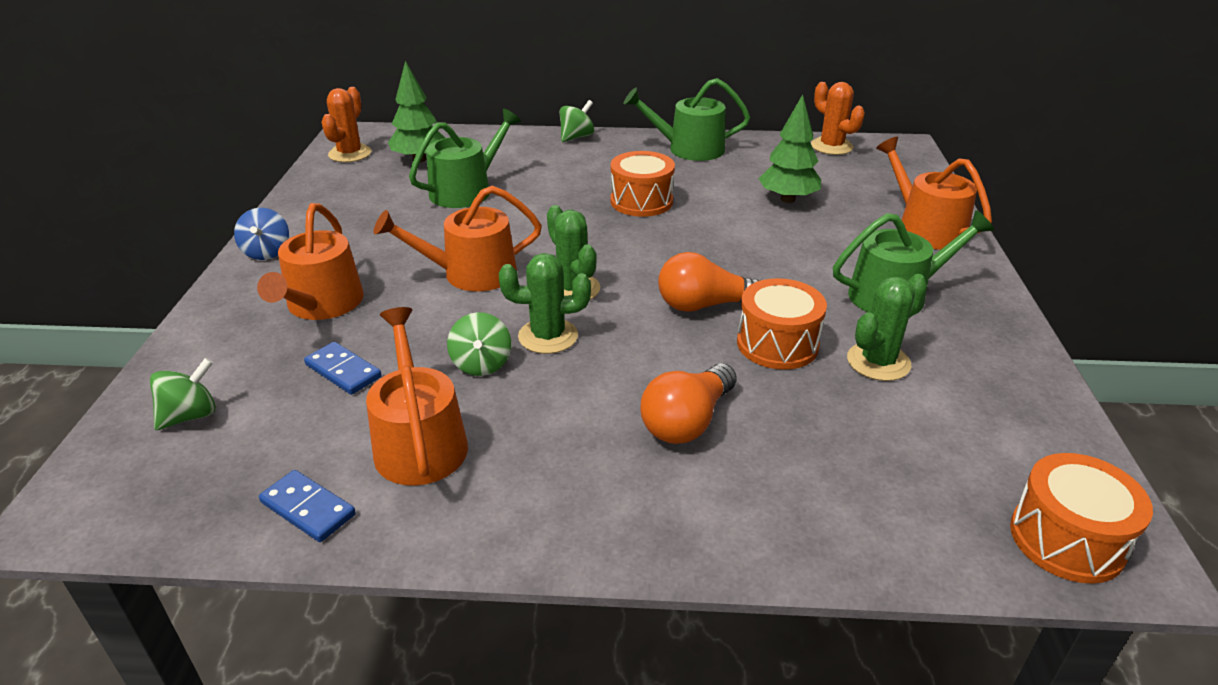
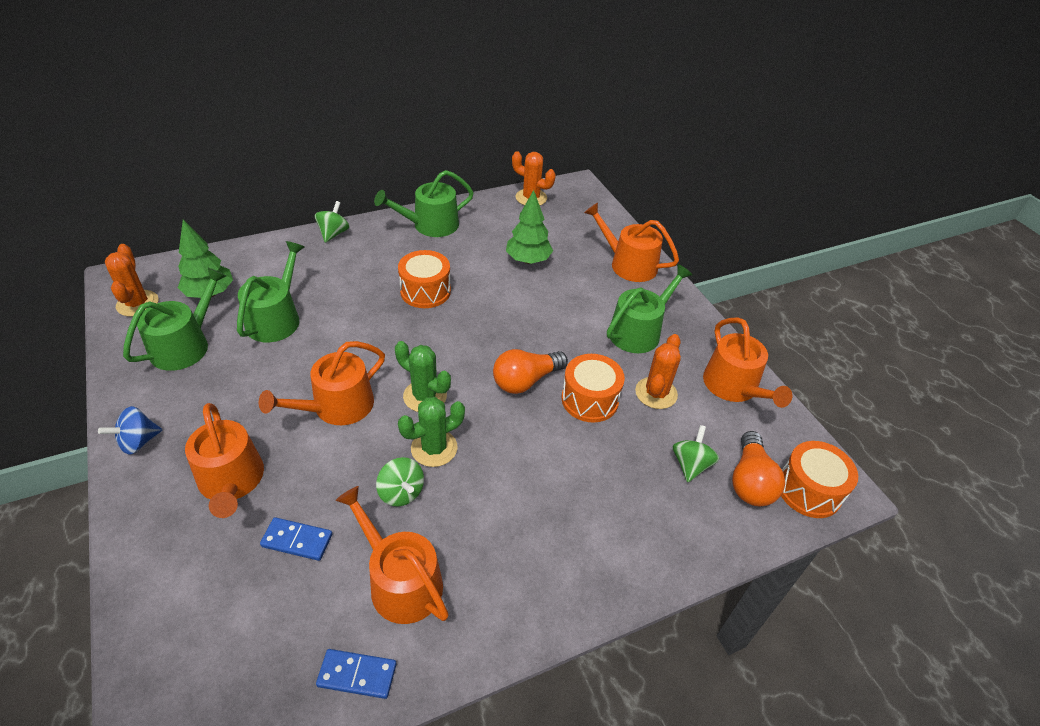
camera: 30 degrees left, 10 degrees up
(190, 416) = (197, 635): green spinning top -> green spinning top (690, 465)
(267, 252) = (138, 442): blue spinning top -> blue spinning top turned 90 degrees clockwise
(366, 192) = (185, 345): none -> green watering can
(687, 421) = (569, 488): orange light bulb -> orange light bulb (750, 481)
(878, 362) = (656, 393): green cactus -> orange cactus
(1008, 387) = (734, 387): none -> orange watering can

